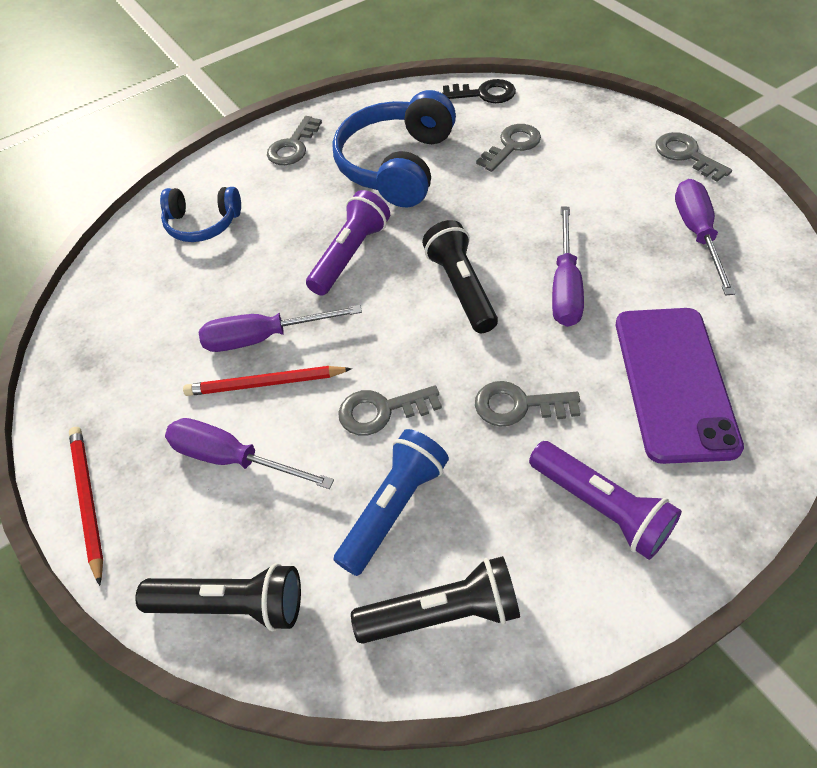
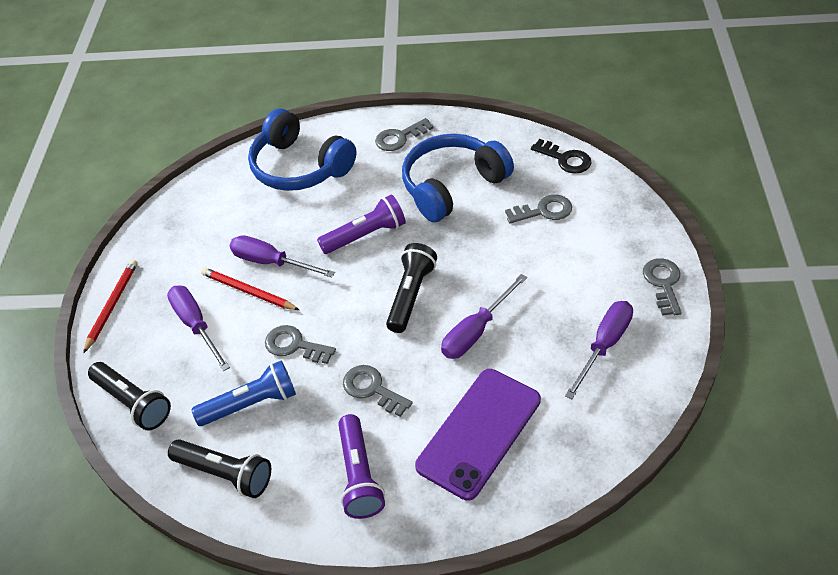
camera: 35 degrees right, 5 degrees down
(203, 223) = (300, 167): blue headphones -> blue headphones, size x1.73

